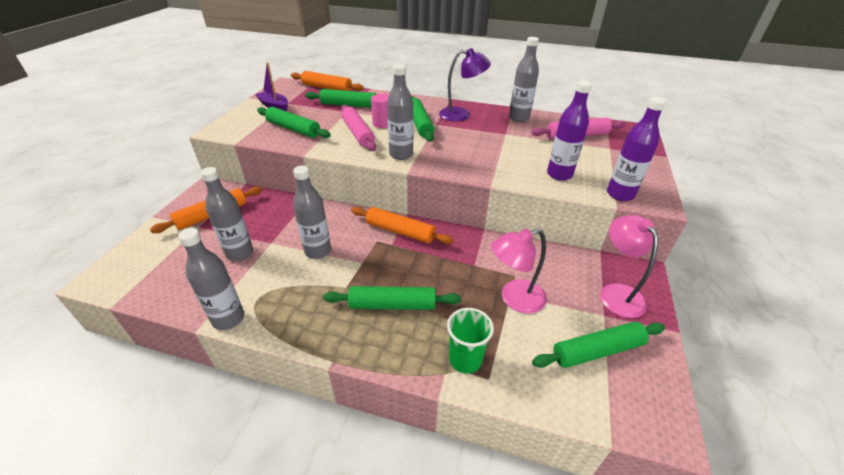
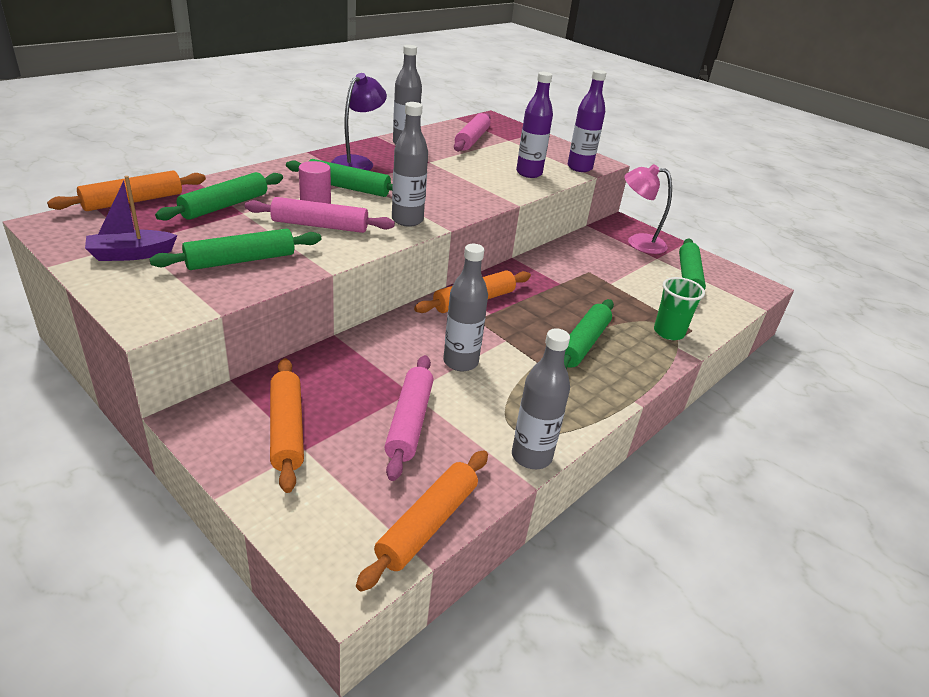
camera: 65 degrees left, 5 degrees down
(147, 293) = (427, 524): none -> orange rolling pin
(240, 253) = (410, 422): grey bottle -> pink rolling pin
(514, 299) = (616, 284): pink lamp -> none

